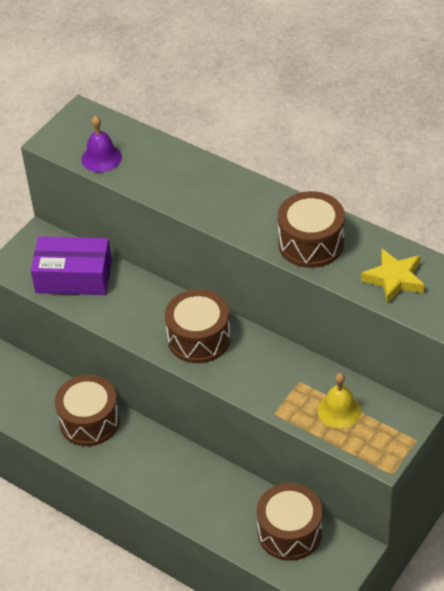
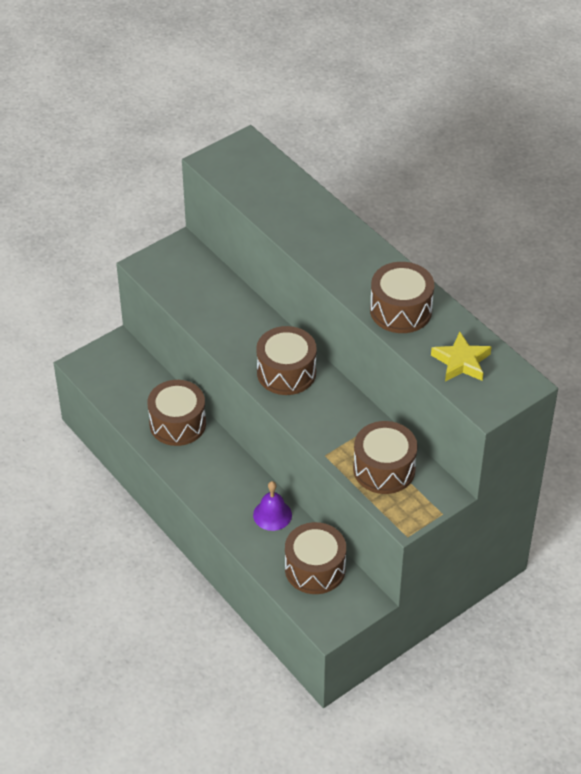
camera: 15 degrees right, 0 degrees up
(73, 277) = (198, 289): purple box -> none
(101, 158) = (248, 187): purple bell -> purple bell (272, 515)
(339, 410) = (384, 469): yellow bell -> brown drum

